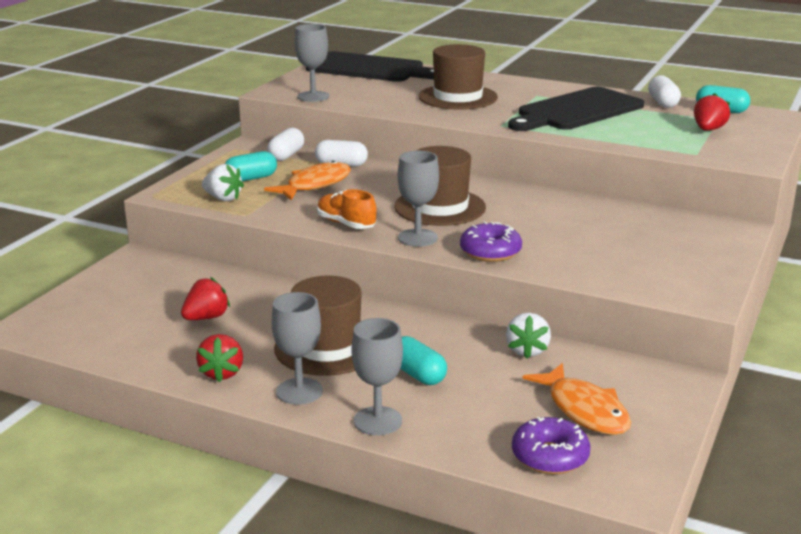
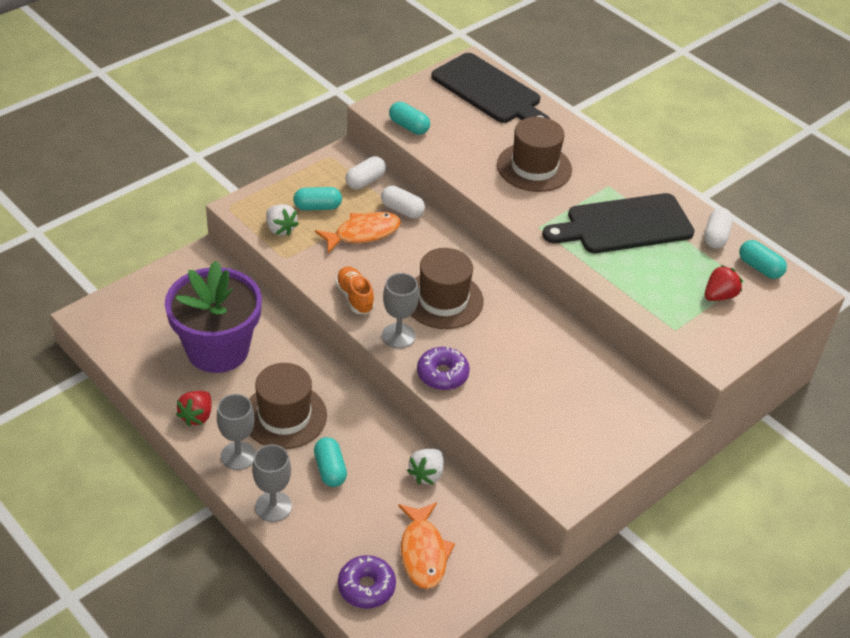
camera: 20 degrees right, 20 degrees up
(206, 318) = (218, 350): red strawberry -> purple flower pot
(313, 96) = (409, 127): grey goblet -> turquoise capsule

